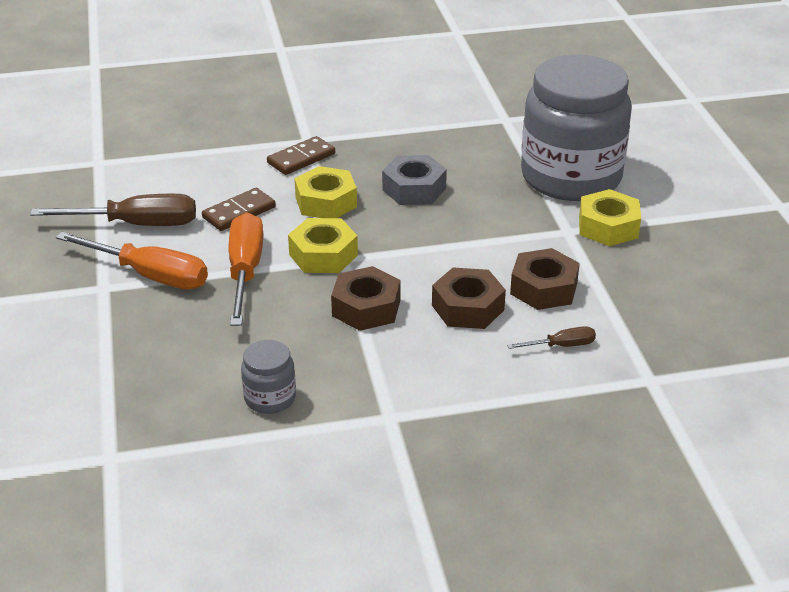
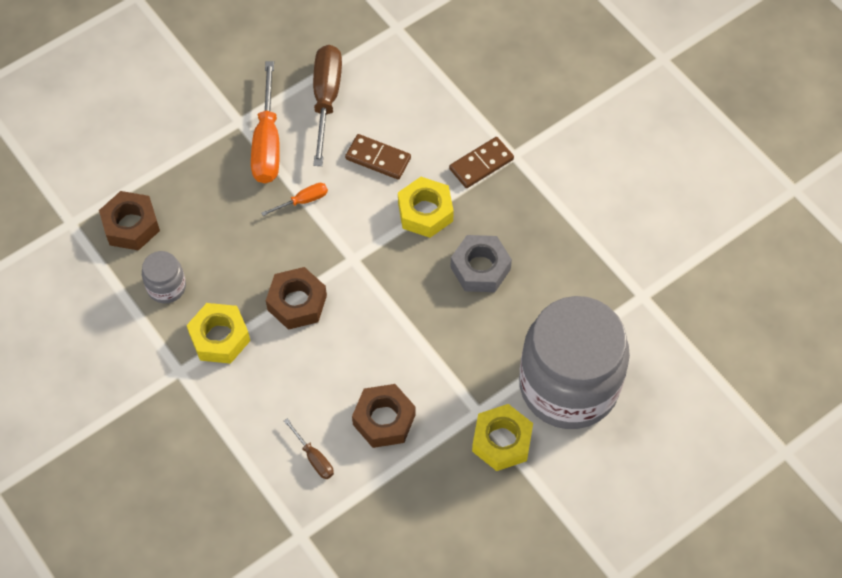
camera: 65 degrees right, 25 degrees up
(136, 224) = (326, 99): brown screwdriver -> brown screwdriver turned 150 degrees counterclockwise
(245, 271) = (303, 201): orange screwdriver -> orange screwdriver, size x0.49
(301, 158) = (481, 164): brown domino -> brown domino turned 60 degrees counterclockwise
(323, 255) = (350, 243): yellow nut -> yellow nut (220, 337)
(468, 308) = (331, 373): brown nut -> brown nut (131, 226)

